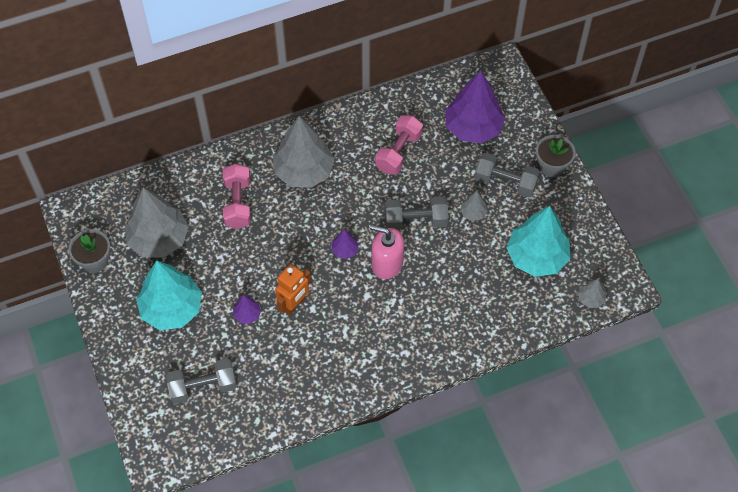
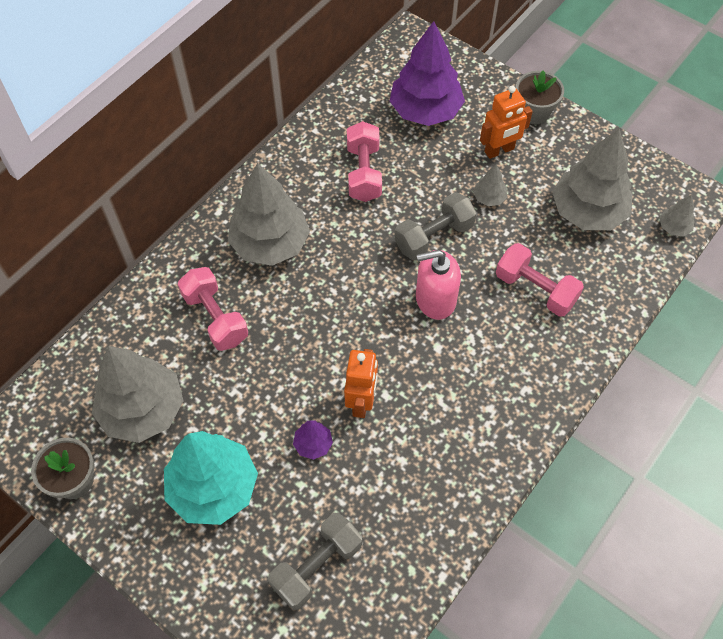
camera: 30 degrees left, 0 degrees up
(344, 250) = (377, 309): purple tree -> none
(459, 291) = (535, 289): none -> pink dumbbell
(505, 182) = (499, 150): grey dumbbell -> orange robot
(536, 257) = (587, 212): turquoise tree -> grey tree

